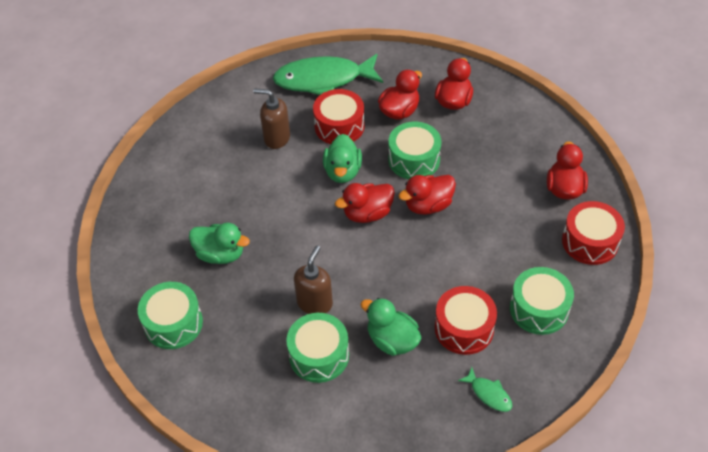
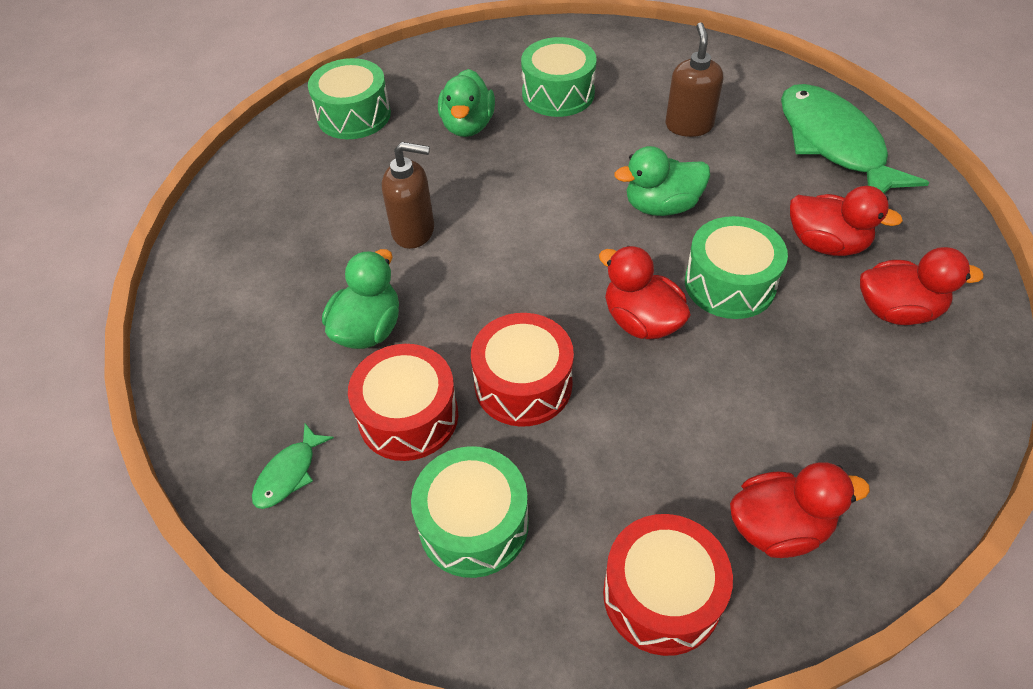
camera: 75 degrees right, 0 degrees up
(319, 355) = (329, 255): green drum -> green drum (558, 94)
(339, 126) = (749, 182): red drum -> red drum (523, 384)
(367, 213) = (593, 251): red duck -> none

